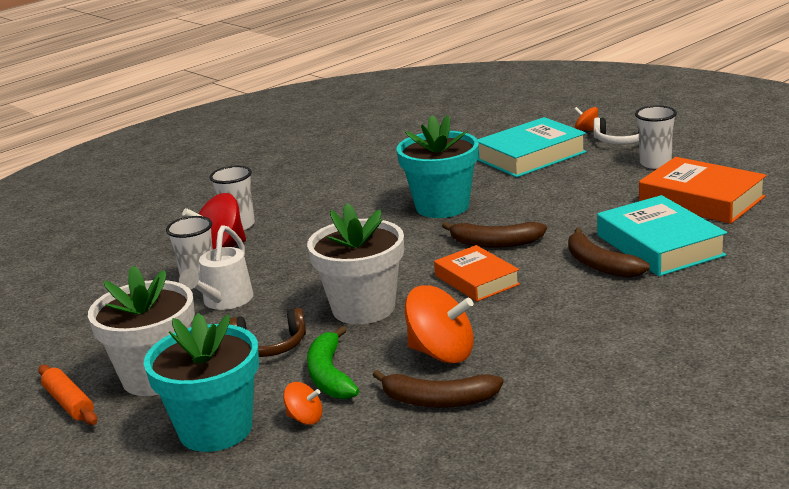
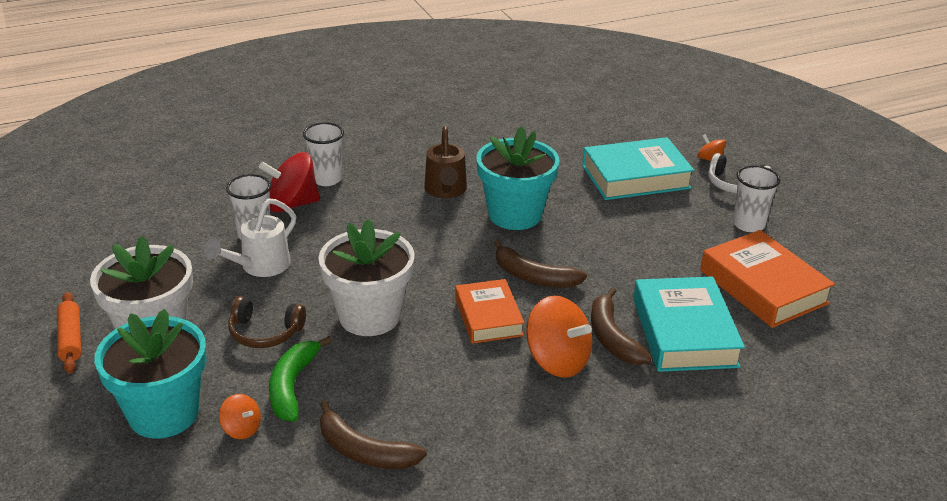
camera: 15 degrees right, 10 degrees up
(363, 206) = (445, 190): none -> brown watering can
(441, 353) = (402, 395): orange spinning top -> orange spinning top (557, 360)

